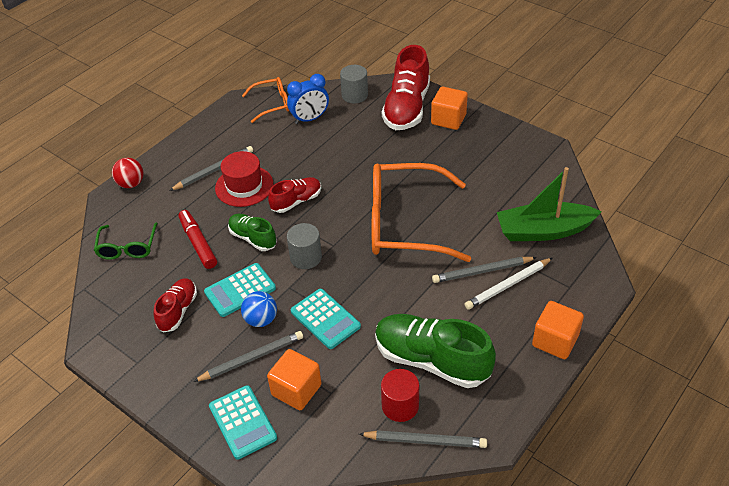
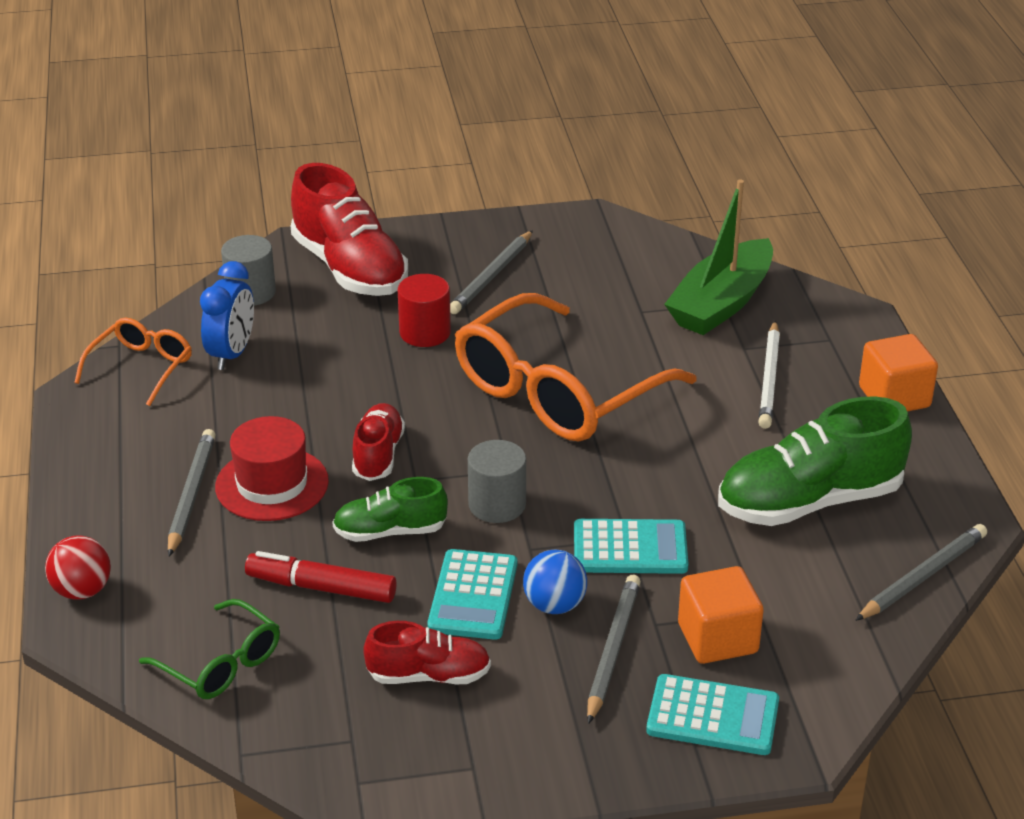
camera: 50 degrees left, 10 degrees down
(178, 311) = (429, 675): red shoe -> red shoe turned 120 degrees clockwise
(400, 406) = (848, 566): red cylinder -> red cylinder (425, 333)
(448, 119) = (426, 252): orange cube -> none
(482, 271) = (722, 383): grey pencil -> grey pencil (491, 276)

